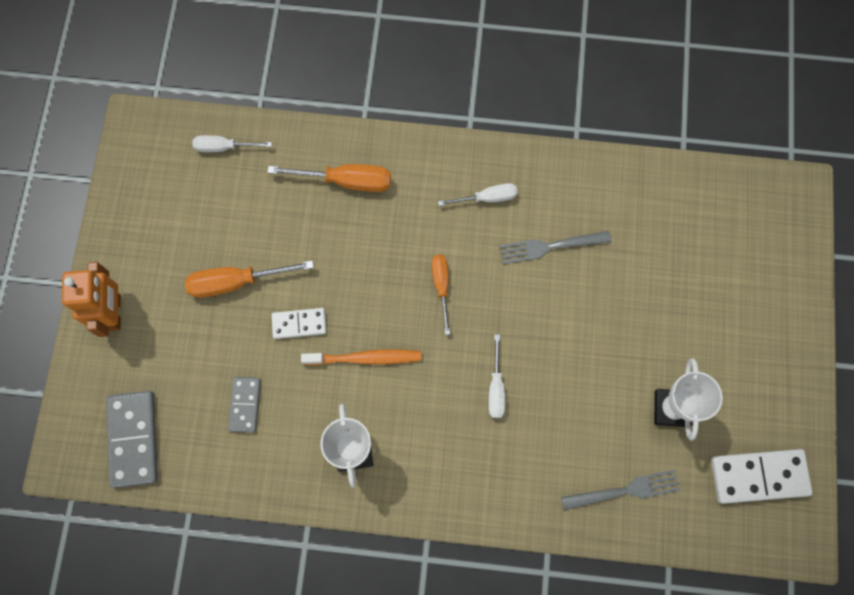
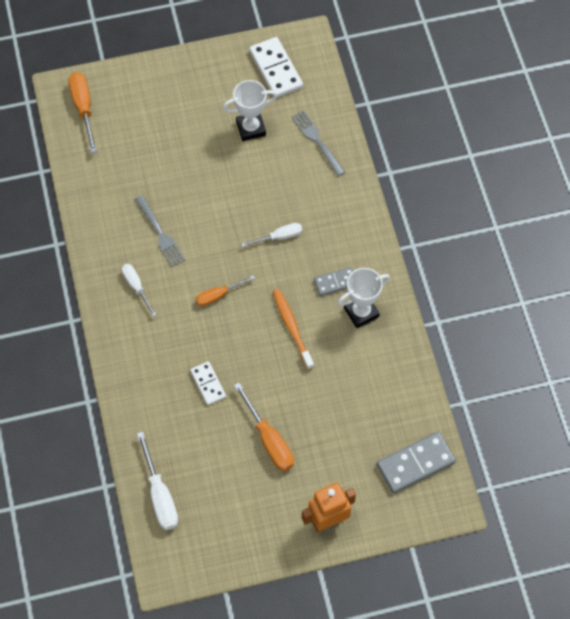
camera: 110 degrees left, 10 degrees down
(224, 147) = (160, 495): white screwdriver -> white screwdriver, size x1.55
(245, 405) = (359, 396): grey domino -> grey domino (335, 282)
(299, 324) = (284, 382): white domino -> white domino (208, 384)
(346, 181) = (157, 391): orange screwdriver -> orange screwdriver (83, 108)

